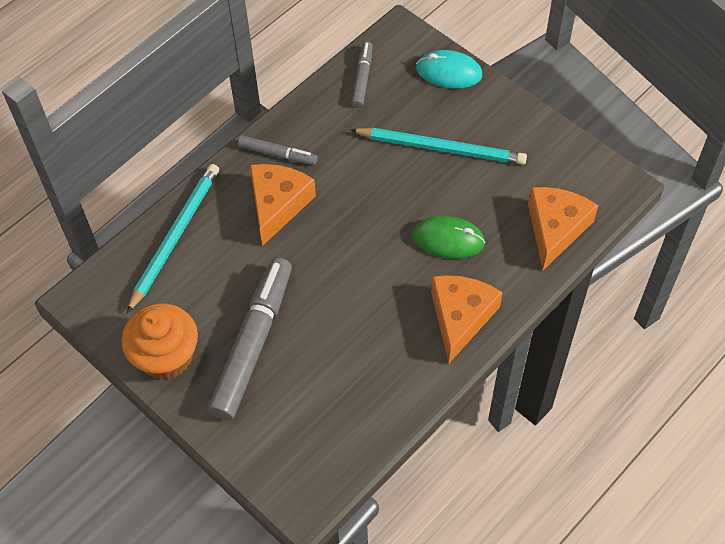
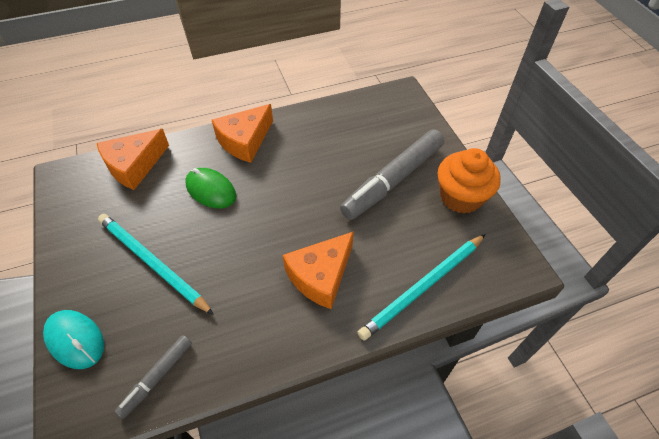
camera: 155 degrees left, 5 degrees down
(277, 154) = (293, 327): grey marker -> none

